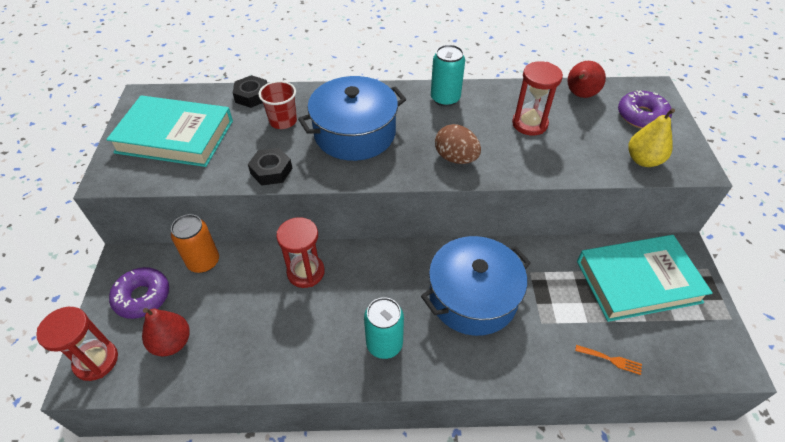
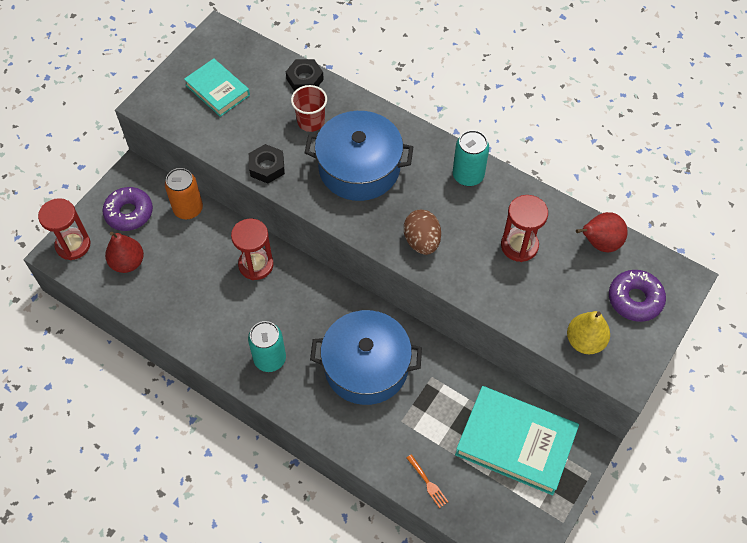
camera: 35 degrees right, 10 degrees up
(175, 136) = (217, 90): turquoise book -> turquoise book, size x0.60

